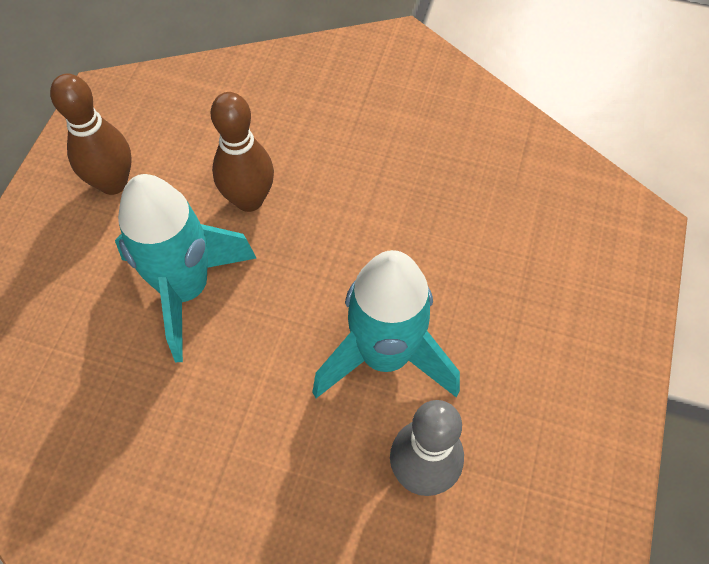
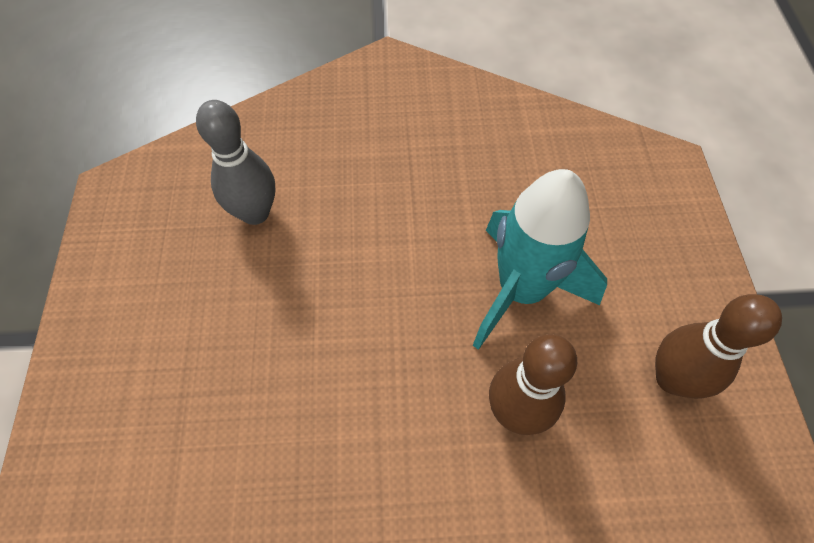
camera: 160 degrees right, 0 degrees up
(385, 356) = (310, 291): turquoise rocket -> none

